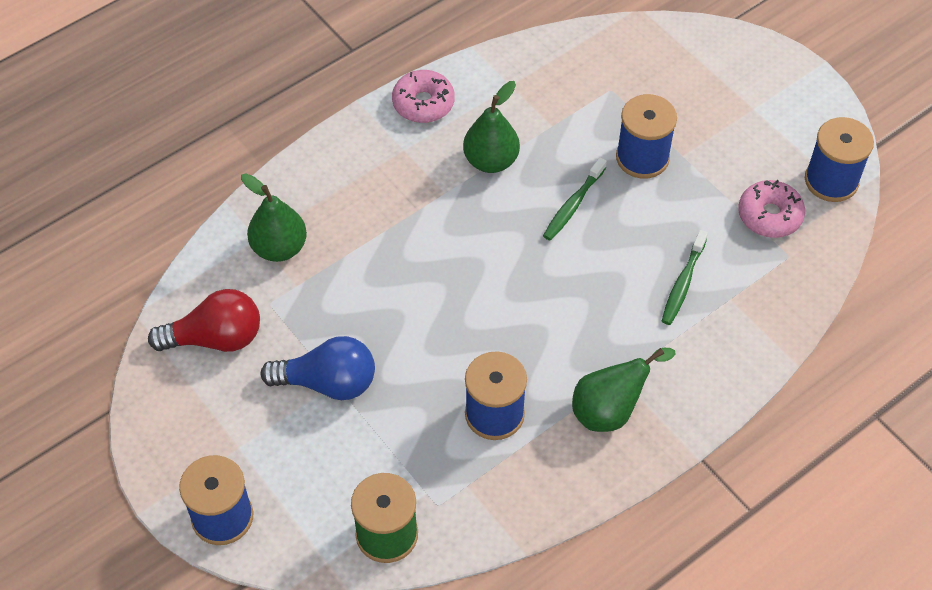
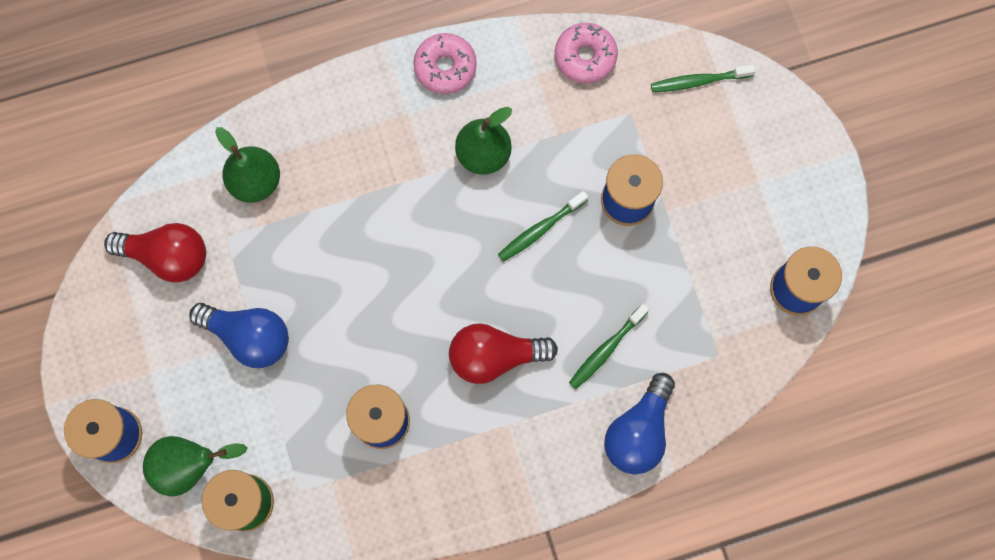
camera: 20 degrees right, 20 degrees up
(580, 323) = (495, 356): none -> red light bulb
(610, 410) = (485, 454): green pear -> green pear (190, 465)
(660, 48) = (698, 81): none -> green toothbrush
(747, 342) = (638, 431): none -> blue light bulb
(769, 215) = (720, 306): pink donut -> pink donut (585, 57)

